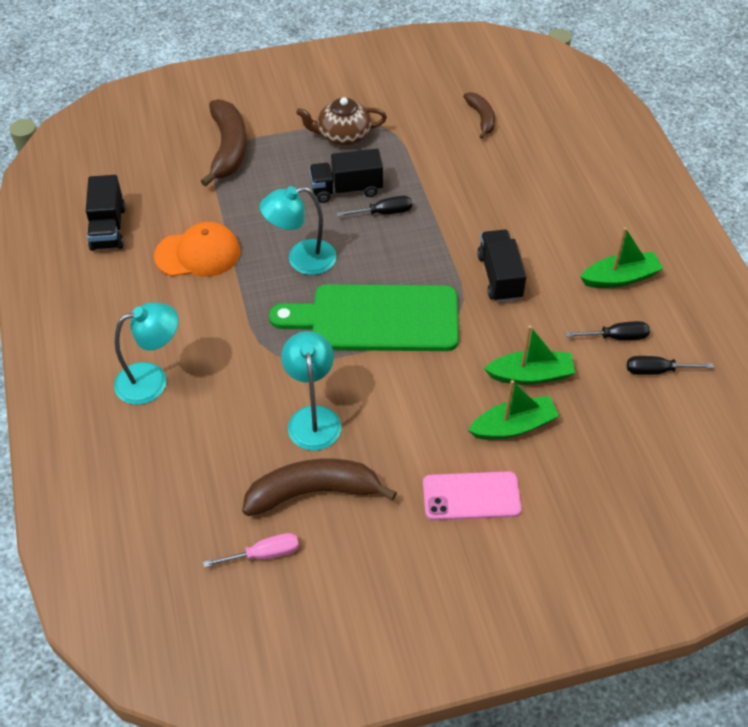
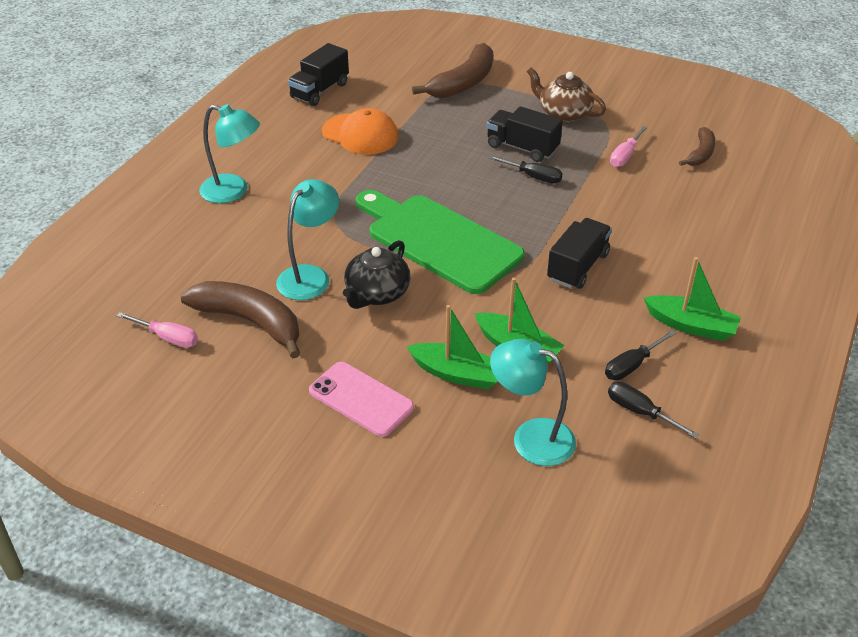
camera: 40 degrees right, 10 degrees down
(301, 260) = (430, 175): turquoise lamp -> turquoise lamp (531, 438)
(382, 398) = (377, 294): none -> black teapot
(430, 151) = (625, 156): none -> pink screwdriver
(616, 337) = (632, 365): black screwdriver -> black screwdriver turned 105 degrees clockwise

